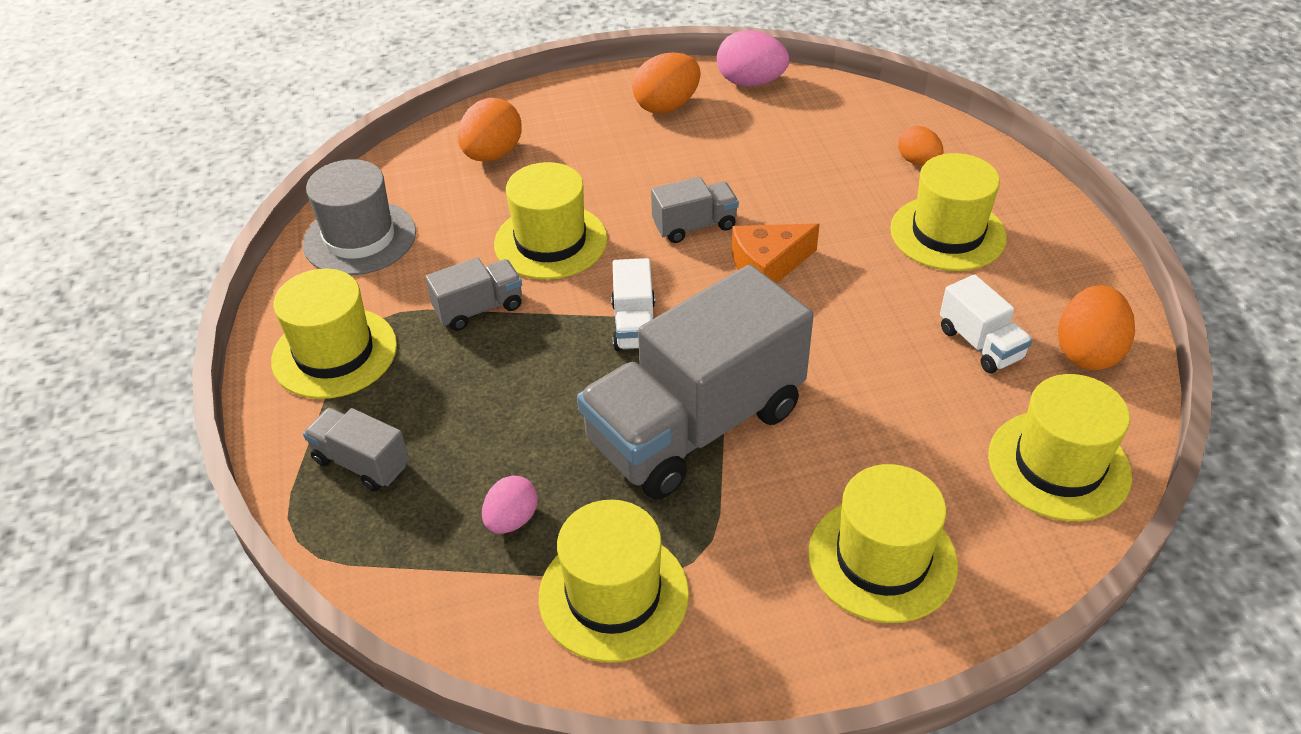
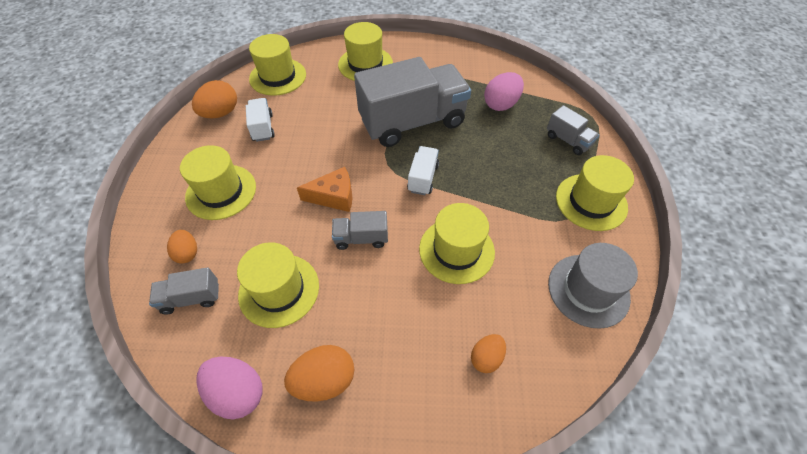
camera: 165 degrees left, 10 degrees up
(479, 308) = (507, 210): grey truck -> grey truck (191, 298)
(492, 155) = (486, 358): orange egg -> orange egg, size x0.63
(512, 519) = (501, 104): pink egg -> pink egg, size x1.59
(613, 595) = (466, 74): yellow hat -> yellow hat (279, 290)

